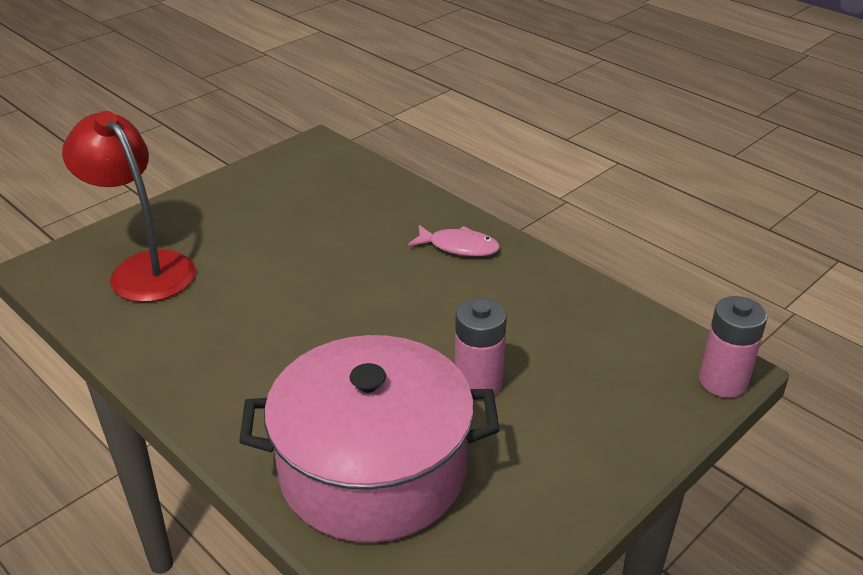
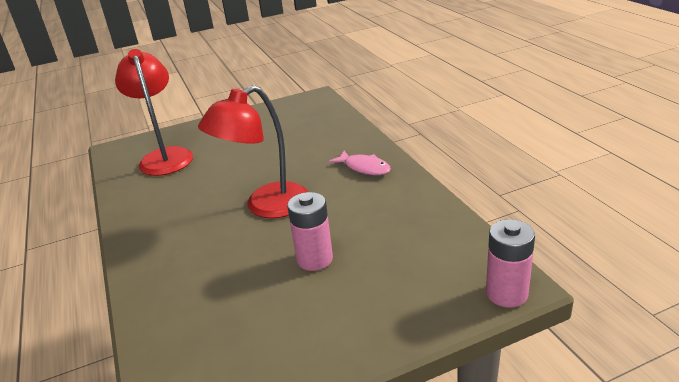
camera: 25 degrees right, 5 degrees down
(361, 322) = (266, 206): none -> red lamp
(373, 469) = (204, 302): pink pot -> none

